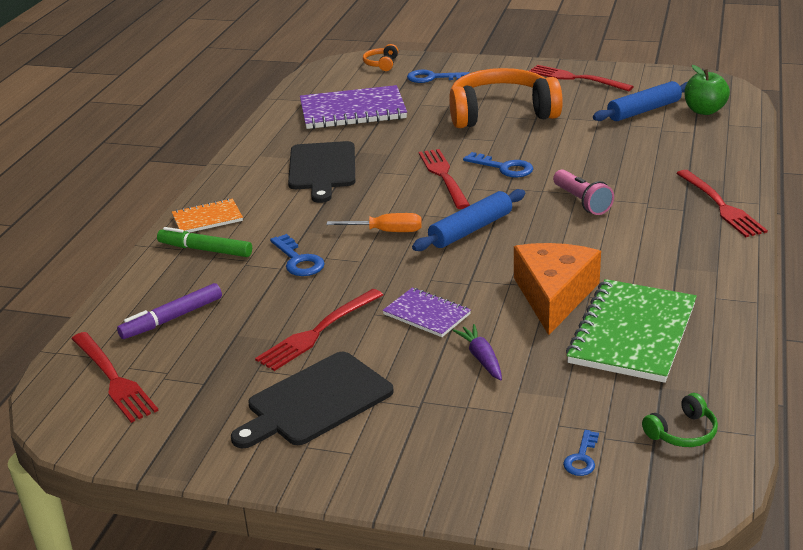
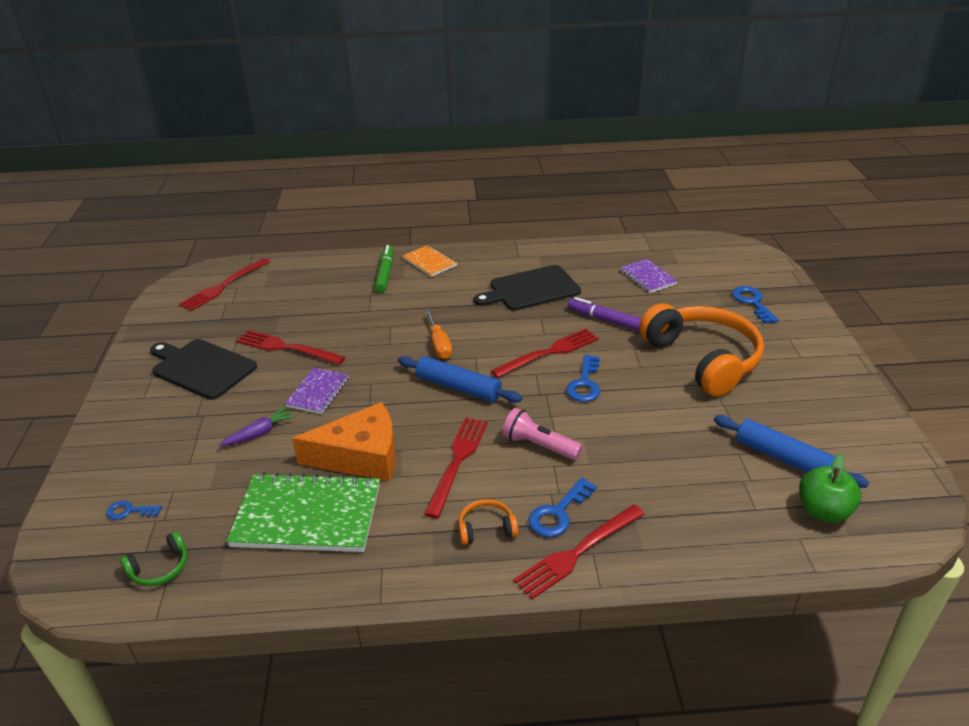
camera: 70 degrees right, 5 degrees up
(172, 318) = (294, 286): purple marker -> purple marker (606, 320)
(298, 260) = (382, 315): blue key -> blue key (558, 513)
(353, 111) = (647, 277): purple notebook -> purple notebook, size x0.54
(381, 64) = (759, 268): orange headphones -> orange headphones (486, 529)
(575, 78) = (831, 393): red fork -> red fork (457, 461)
(582, 202) = (539, 445): pink flashlight -> pink flashlight turned 75 degrees clockwise
(682, 432) = (160, 568): green headphones -> green headphones turned 75 degrees counterclockwise

